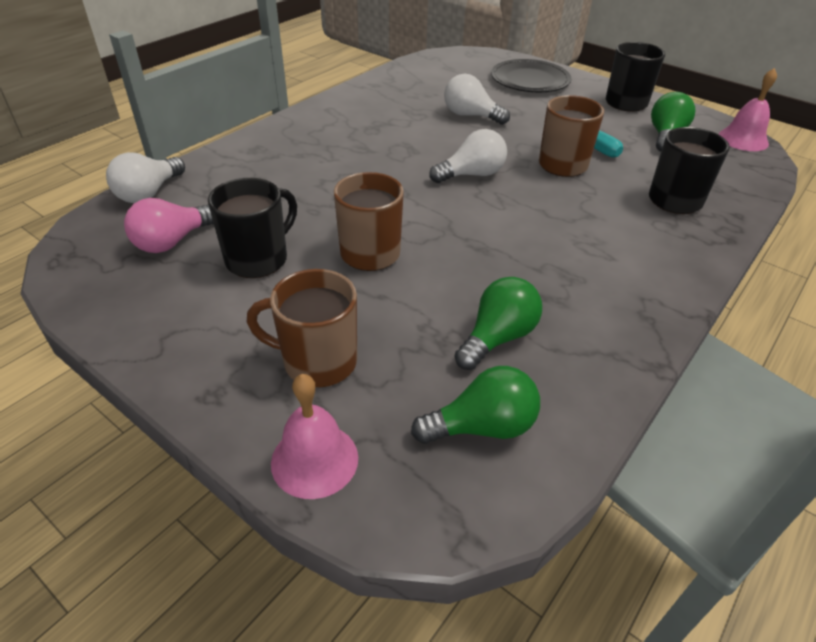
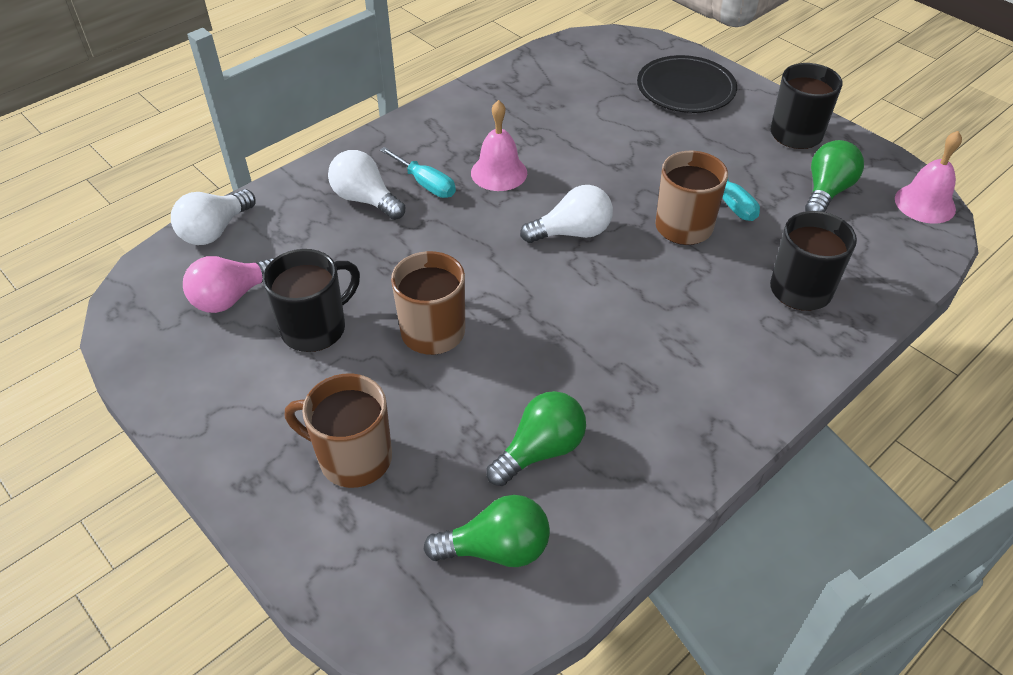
camera: 10 degrees right, 5 degrees up
(314, 460) = (330, 563): pink bell -> pink bell (499, 172)
(336, 149) = (425, 184): none -> turquoise screwdriver
(471, 115) = (595, 142): white light bulb -> white light bulb (365, 200)

